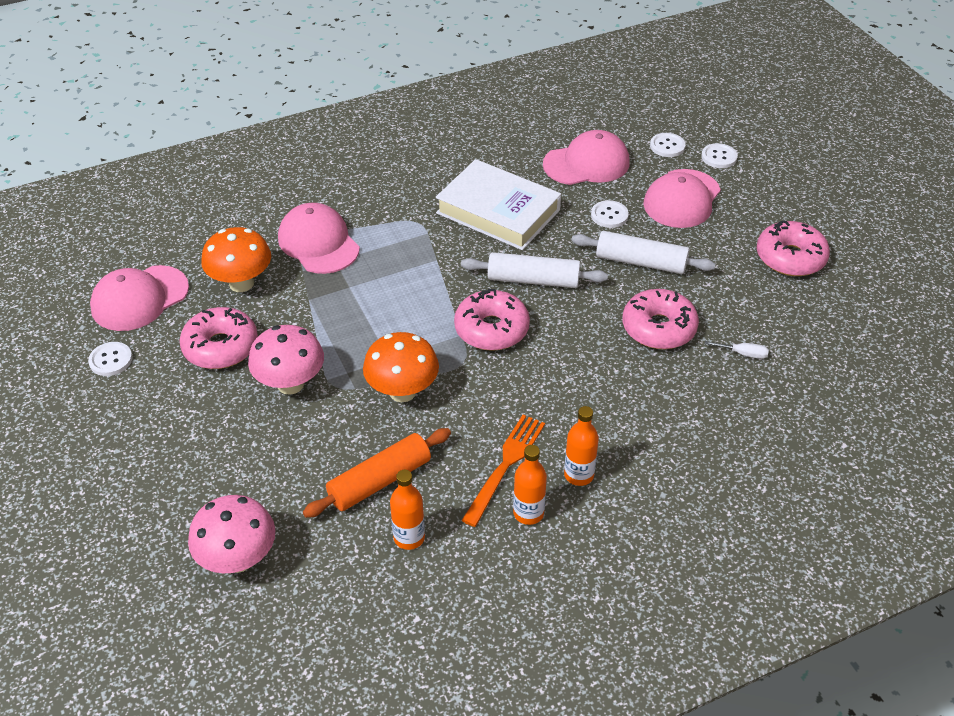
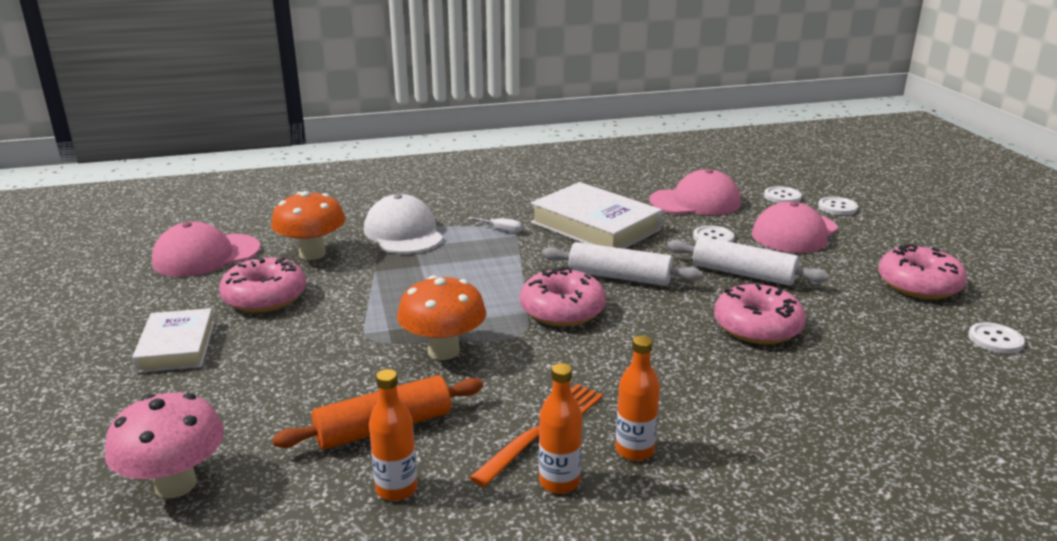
camera: 10 degrees right, 20 degrees down
(111, 360) = (148, 296): white button -> white button (995, 340)
(168, 418) = (176, 346): none -> white book
(290, 384) = (322, 332): pink mushroom -> none
(318, 243) = (403, 233): pink cap -> white cap
(743, 354) = (861, 358): white screwdriver -> white screwdriver (501, 230)

